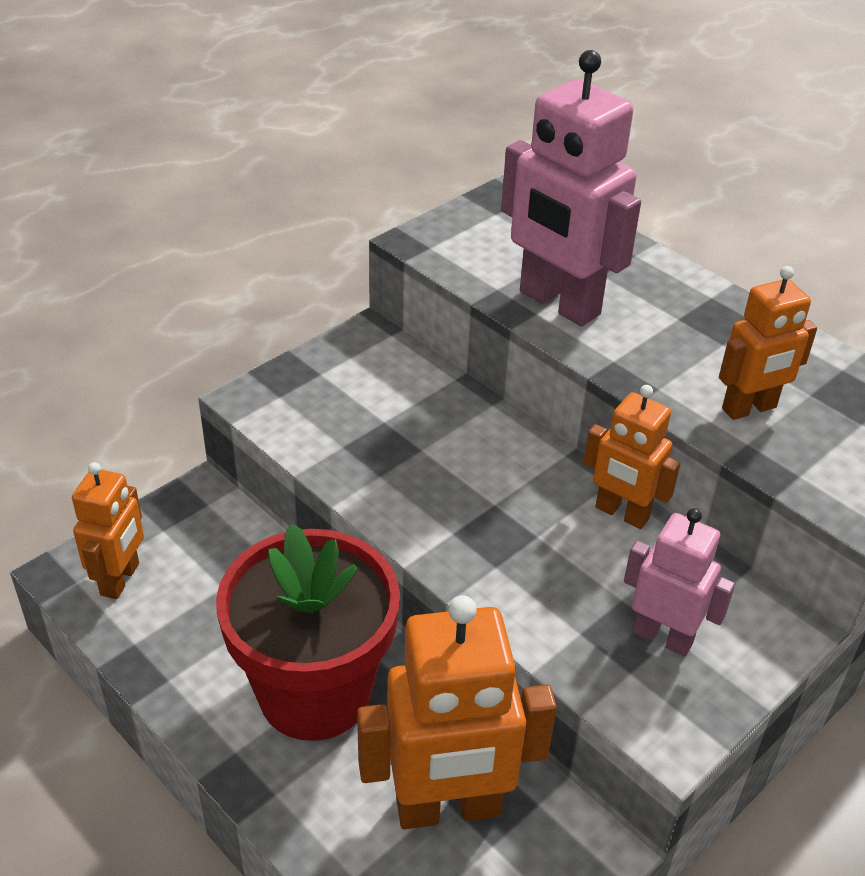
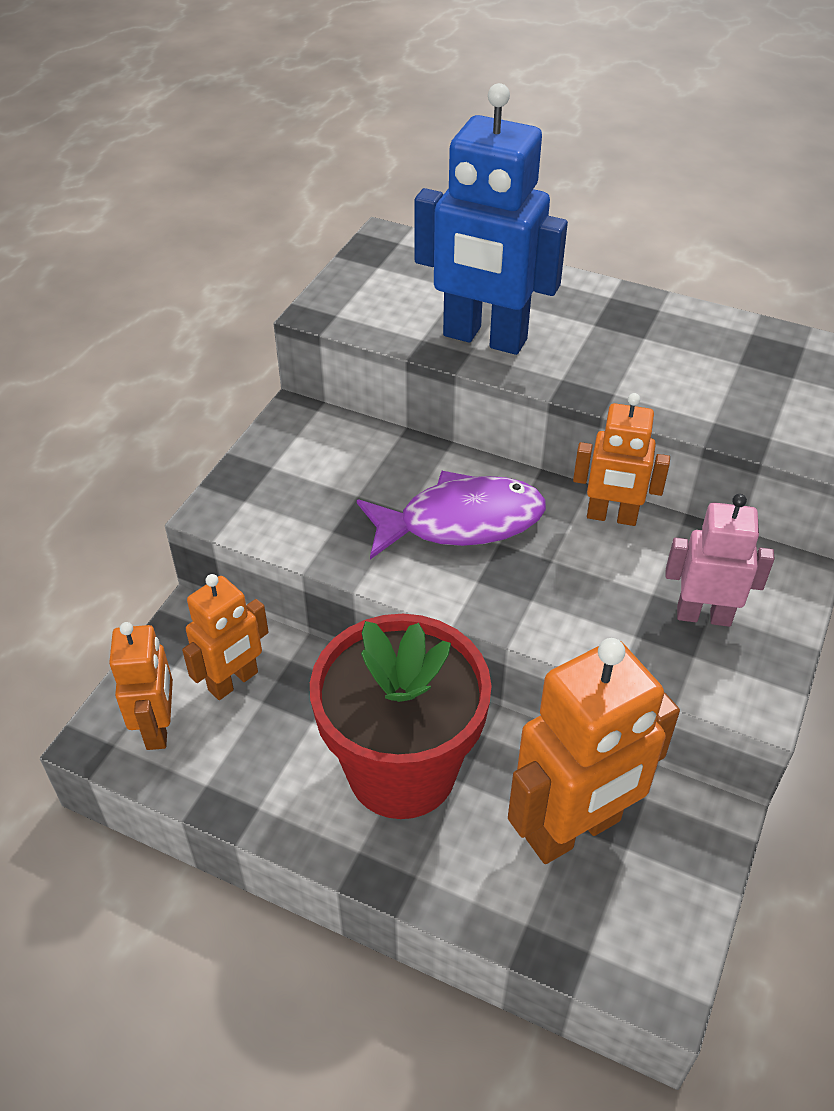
camera: 20 degrees left, 5 degrees up
(468, 474) = (461, 522): none -> purple fish
(558, 303) = (484, 338): pink robot -> blue robot
(749, 408) = (698, 390): orange robot -> orange robot (233, 681)

